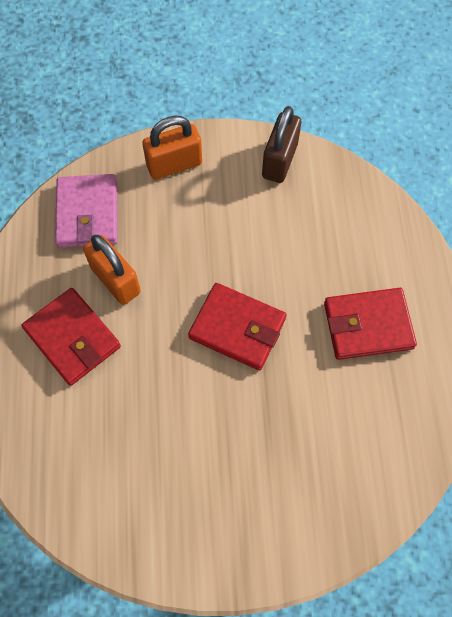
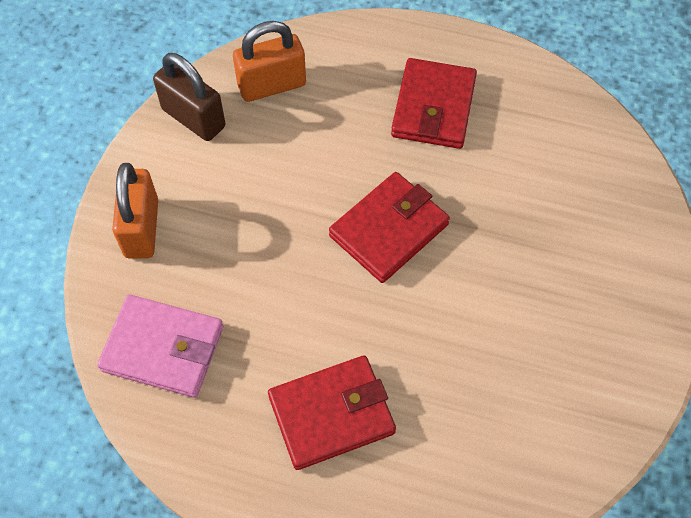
camera: 70 degrees left, 5 degrees down
(115, 280) = (273, 342): orange padlock -> orange padlock (272, 85)

